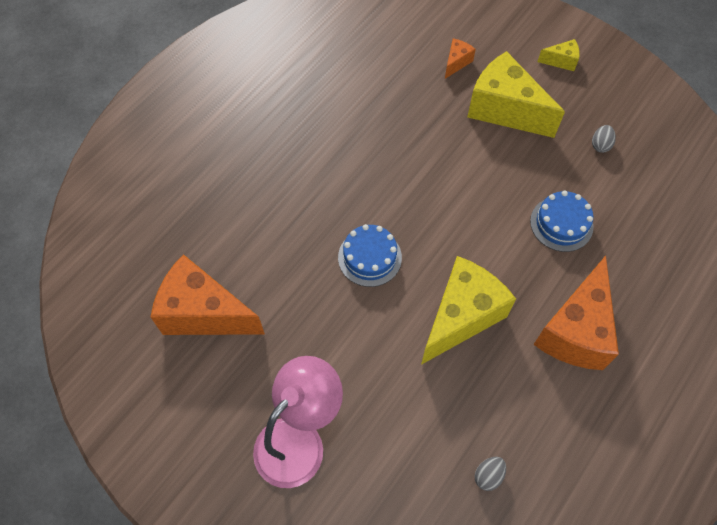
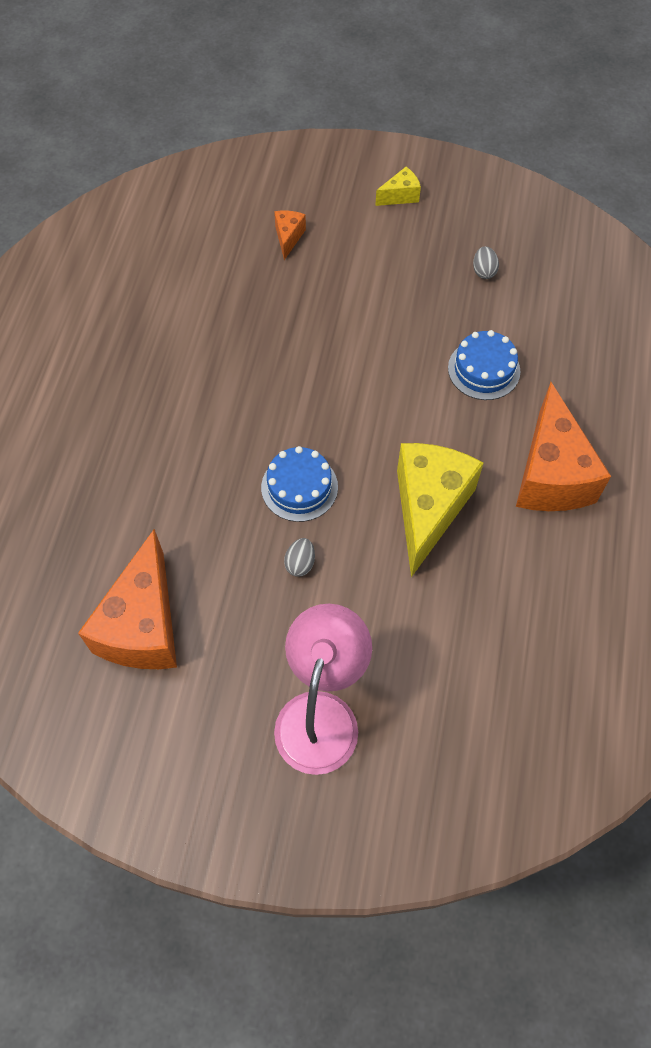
camera: 25 degrees left, 0 degrees up
(204, 313) = (143, 626): orange cheese -> orange cheese turned 75 degrees counterclockwise
(488, 475) = (535, 660): grey egg -> grey egg (300, 563)
(504, 110) = (366, 270): yellow cheese -> none

